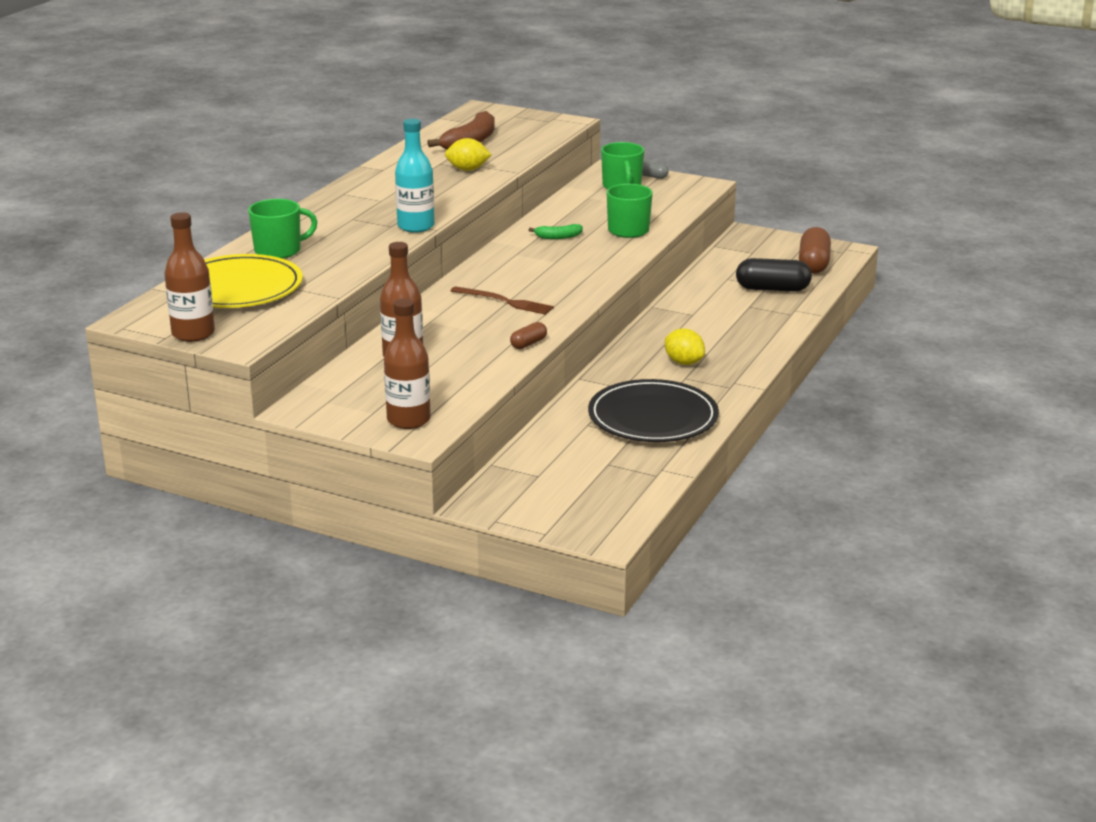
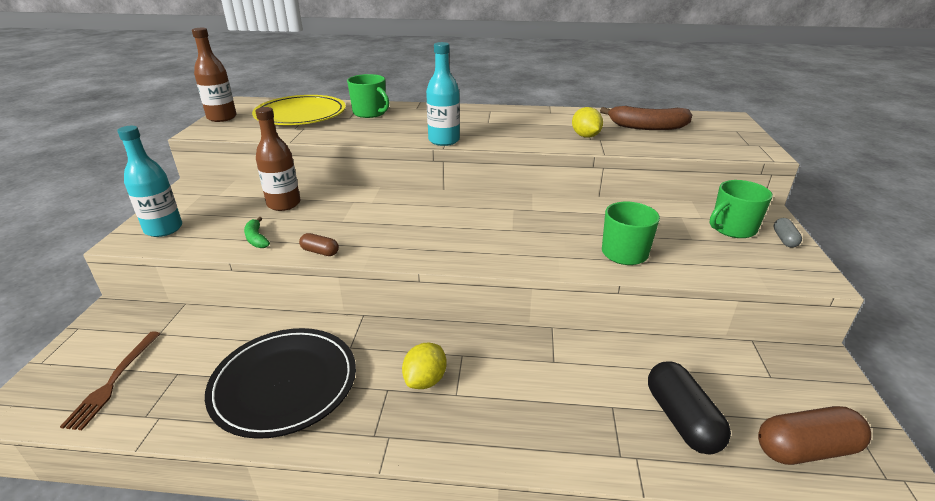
camera: 70 degrees right, 5 degrees up
(408, 420) = (163, 229): brown bottle -> turquoise bottle
(505, 301) = (407, 223): brown fork -> brown fork (114, 381)
(558, 237) = (569, 220): green banana -> green banana (256, 239)

